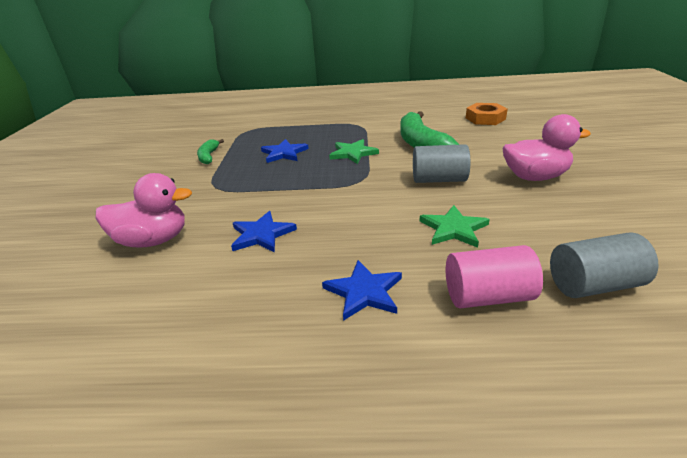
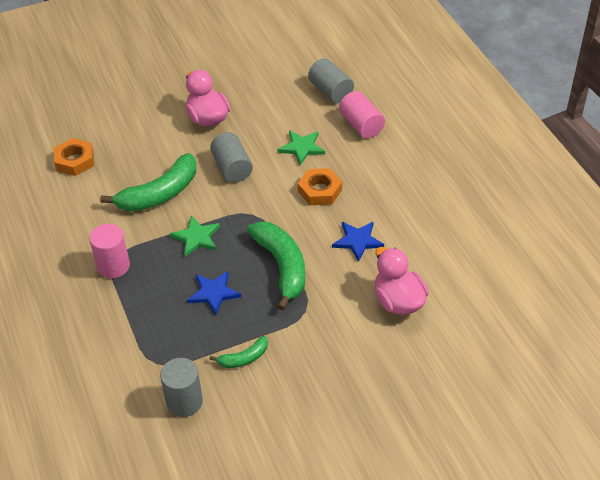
camera: 115 degrees left, 15 degrees up
(206, 135) = (184, 401): none -> grey cylinder
(277, 185) = (282, 266): none -> green banana
(351, 124) = (113, 266): none -> pink cylinder
(364, 226) = (320, 190): none -> orange nut
(364, 292) = (385, 171): blue star -> none

